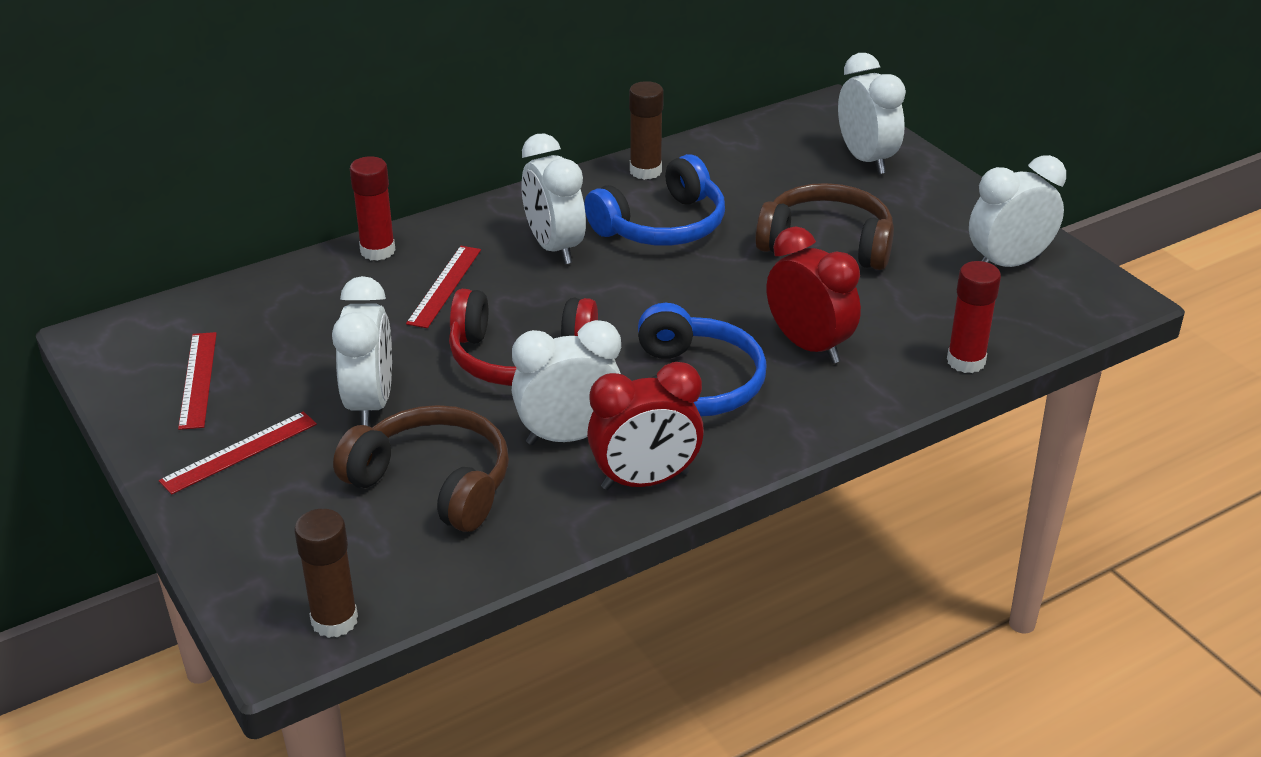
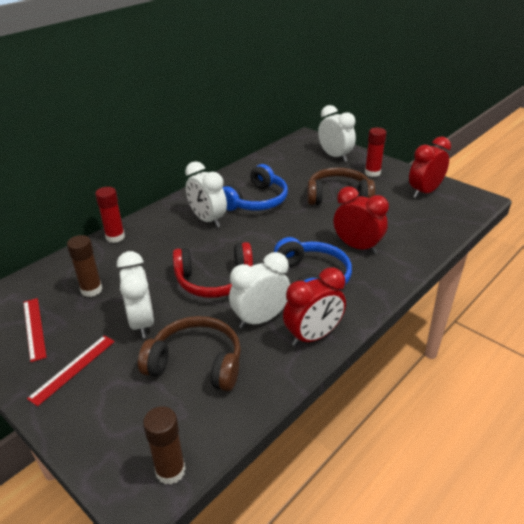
camera: 15 degrees left, 0 degrees up
(444, 286) = (158, 249): red ruler -> none
(645, 171) = (236, 177): brown glue stick -> brown glue stick (91, 290)
(966, 361) = (434, 241): red glue stick -> red glue stick (372, 173)
(1008, 264) = (424, 192): white clock -> red clock

